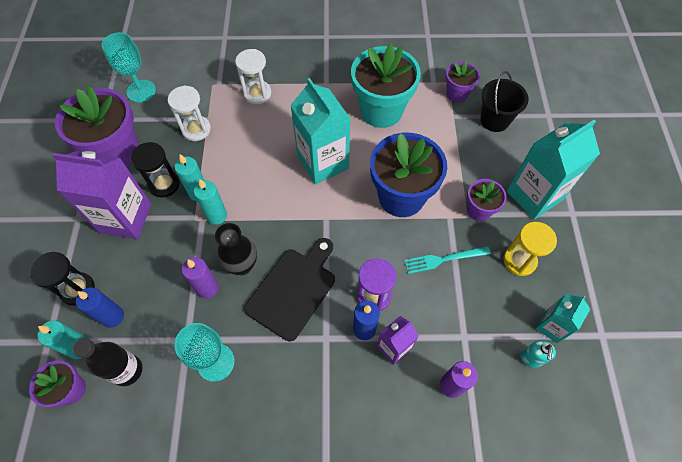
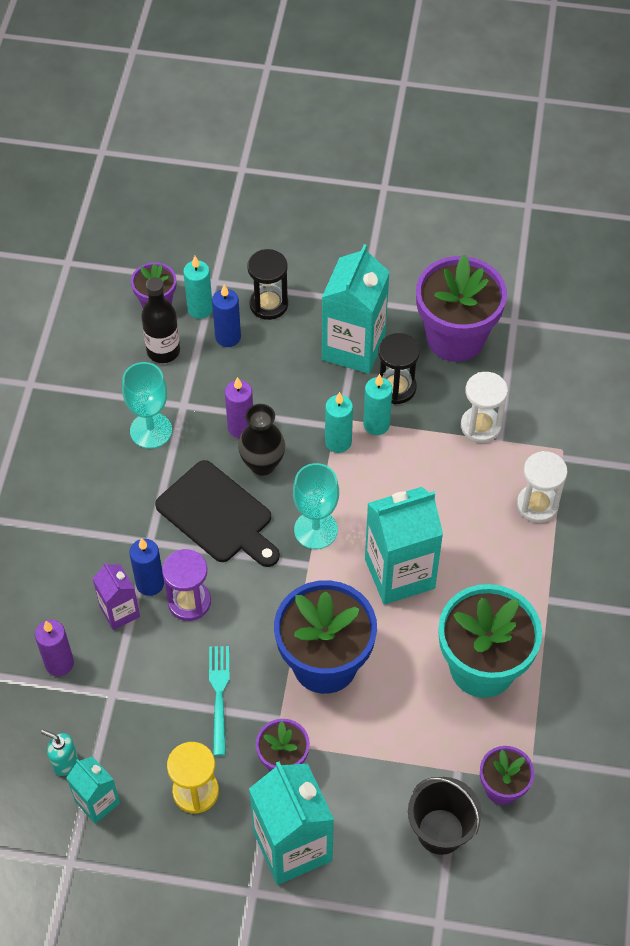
camera: 100 degrees right, 5 degrees down
(125, 218) = (353, 347): purple carton -> turquoise carton
(141, 91) = (559, 363): turquoise goblet -> turquoise goblet (315, 530)

